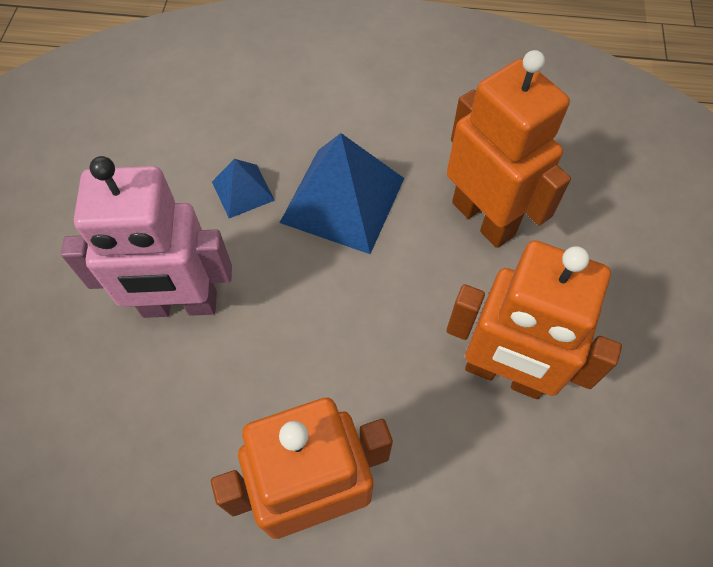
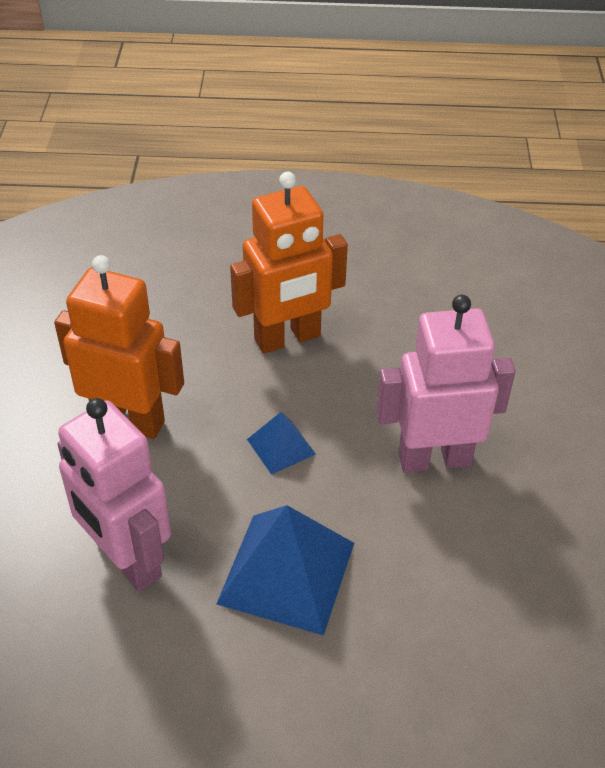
camera: 175 degrees right, 15 degrees down
(243, 191) = (403, 576): blue pyramid -> blue pyramid (281, 446)
(483, 218) = (127, 560): orange robot -> pink robot

